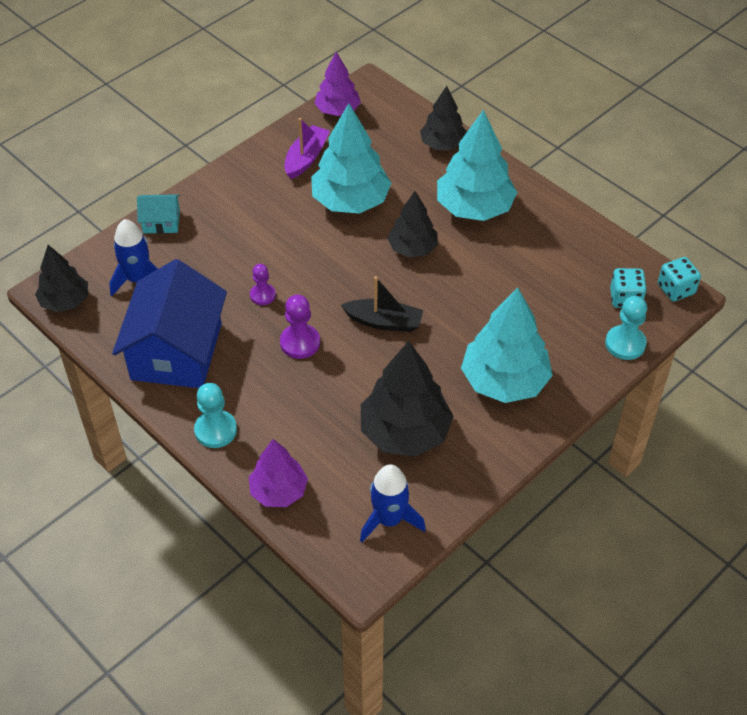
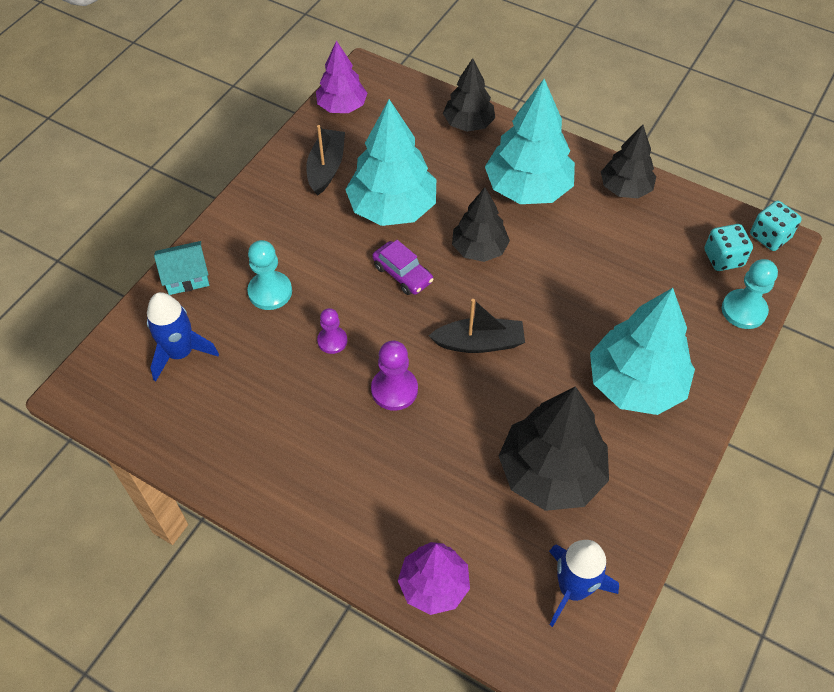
camera: 15 degrees left, 5 degrees up
(65, 301) = (101, 400): black tree -> black tree (625, 188)
(176, 351) = (255, 434): blue house -> none
(215, 430) = (333, 524): turquoise pawn -> turquoise pawn (270, 292)
(306, 158) = (326, 168): purple boat -> black boat
(340, 255) = (402, 274): none -> purple car

